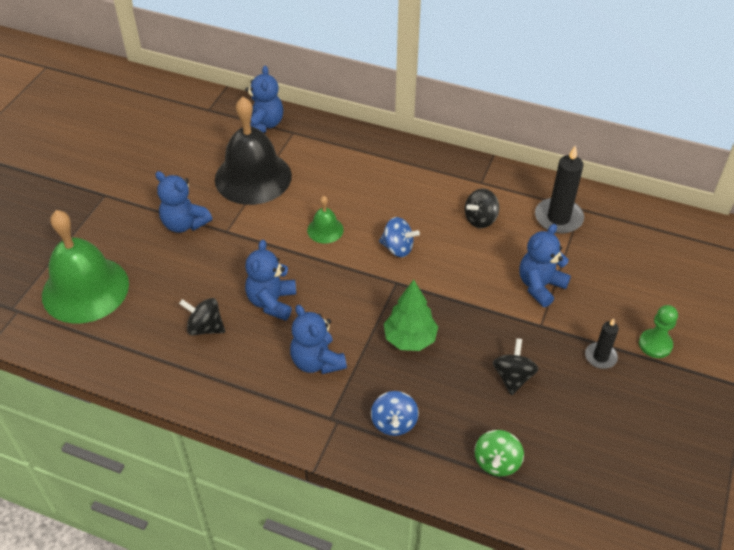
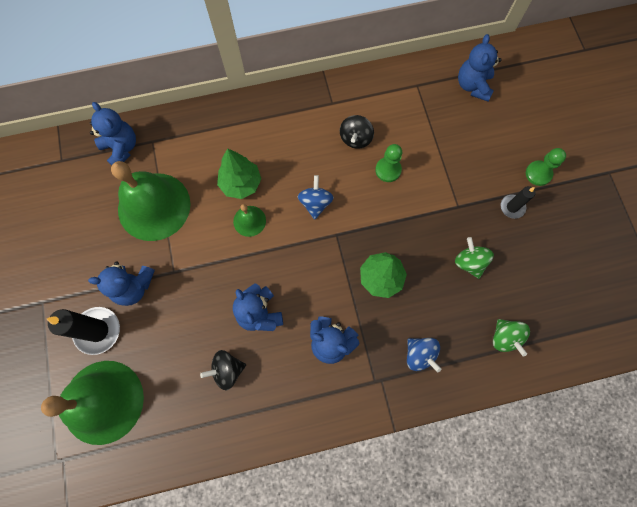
camera: 35 degrees left, 25 degrees up
(253, 177) = (154, 206): black bell -> green bell
(342, 199) = (241, 183): none -> green tree
(398, 248) = (315, 203): blue spinning top -> blue spinning top turned 75 degrees counterclockwise
(492, 259) = (388, 170): none -> green pawn
(513, 377) = (469, 262): black spinning top -> green spinning top
(540, 286) = (435, 172): blue teddy bear -> blue teddy bear (473, 86)
(558, 218) = (408, 103): black candle -> black candle (98, 331)

